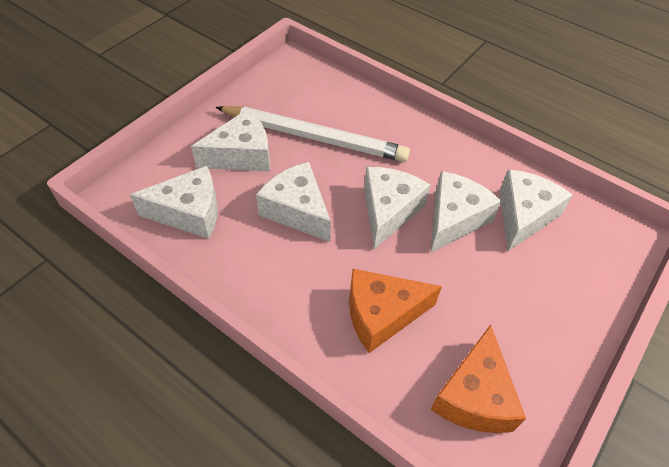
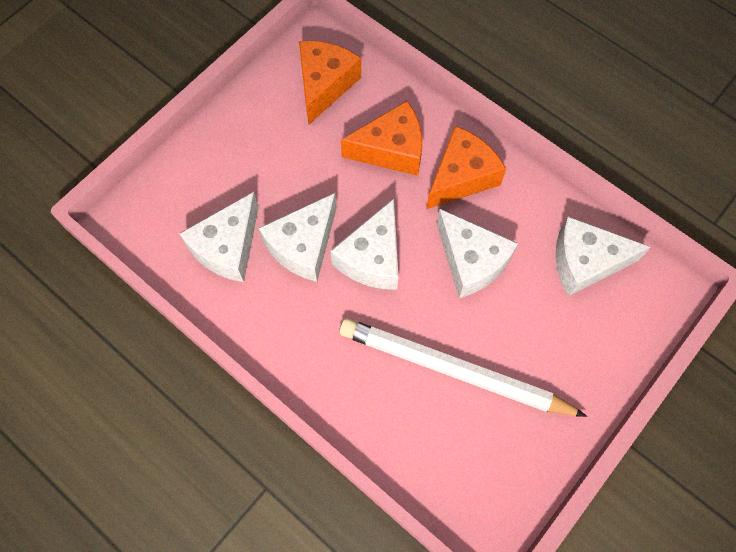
camera: 175 degrees left, 15 degrees up
(241, 155) = (541, 342): white cheese -> none
(304, 287) = (461, 177): none -> orange cheese

